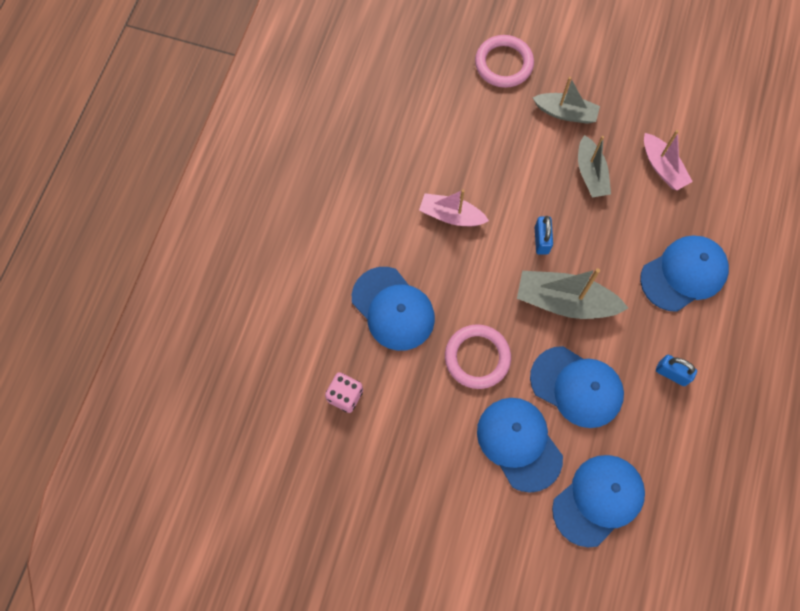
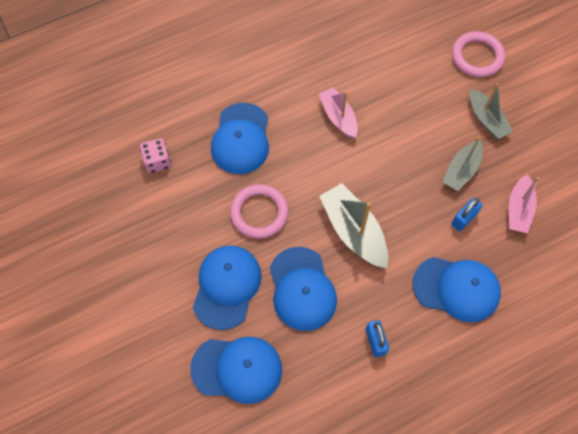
camera: 45 degrees right, 5 degrees down
(541, 240) = (380, 181): blue padlock -> blue padlock (464, 219)

